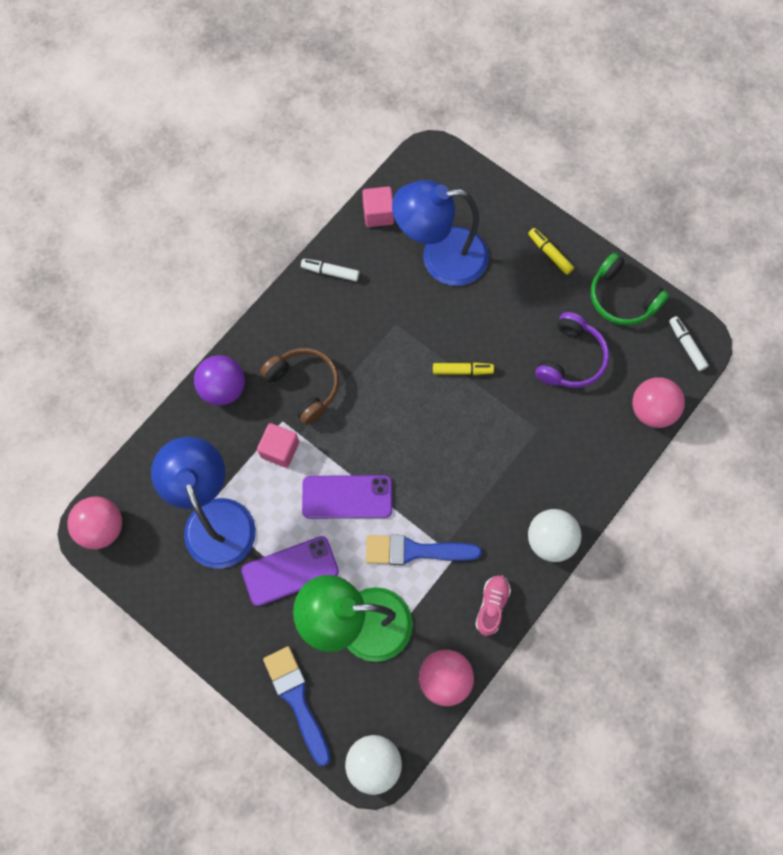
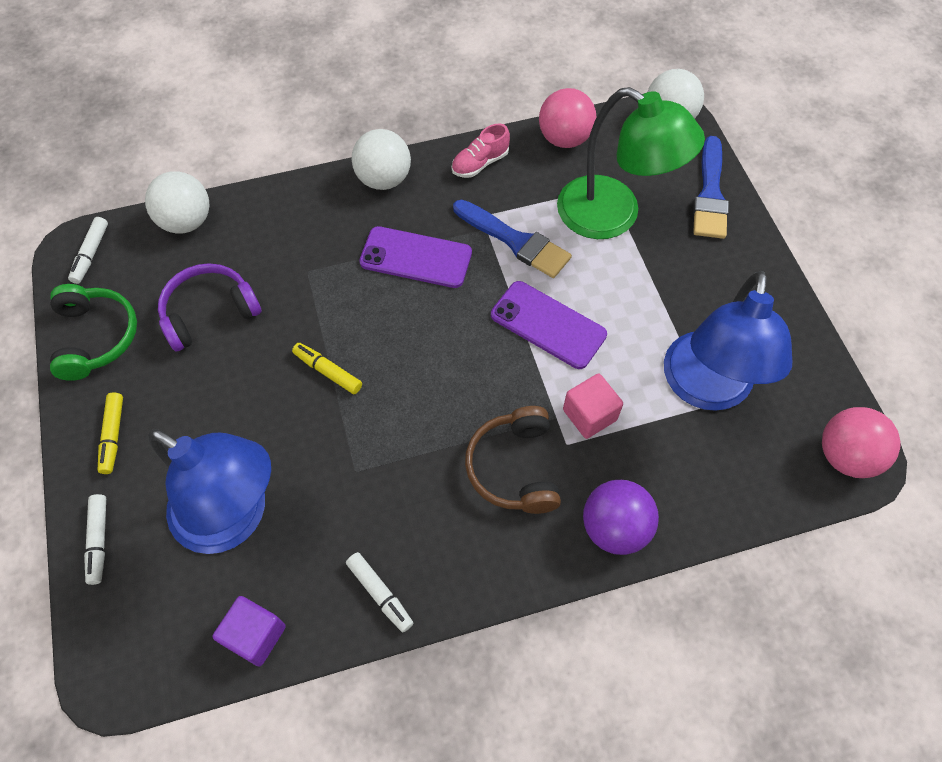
camera: 145 degrees left, 10 degrees down
(290, 571) = (652, 294): purple phone -> purple phone (416, 257)
(378, 214) = (255, 635): pink cube -> purple cube
(500, 202) = (99, 541): none -> white marker
(652, 410) = (186, 221): pink ball -> white ball

